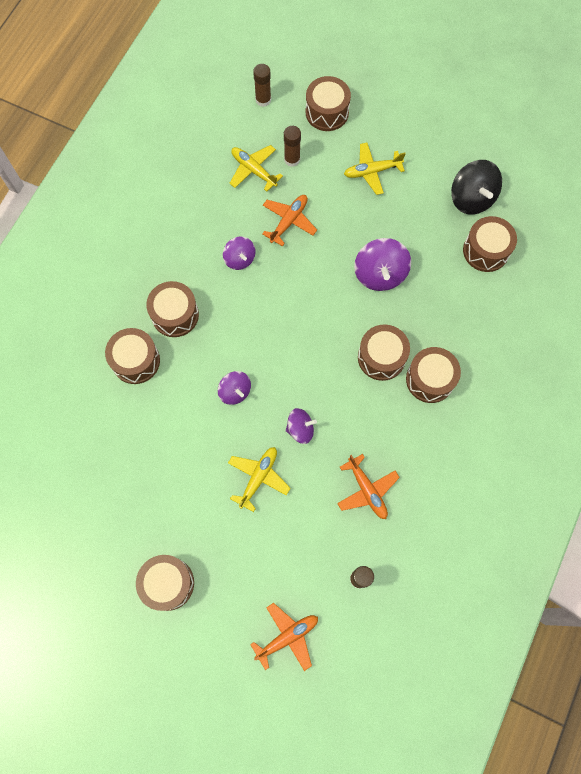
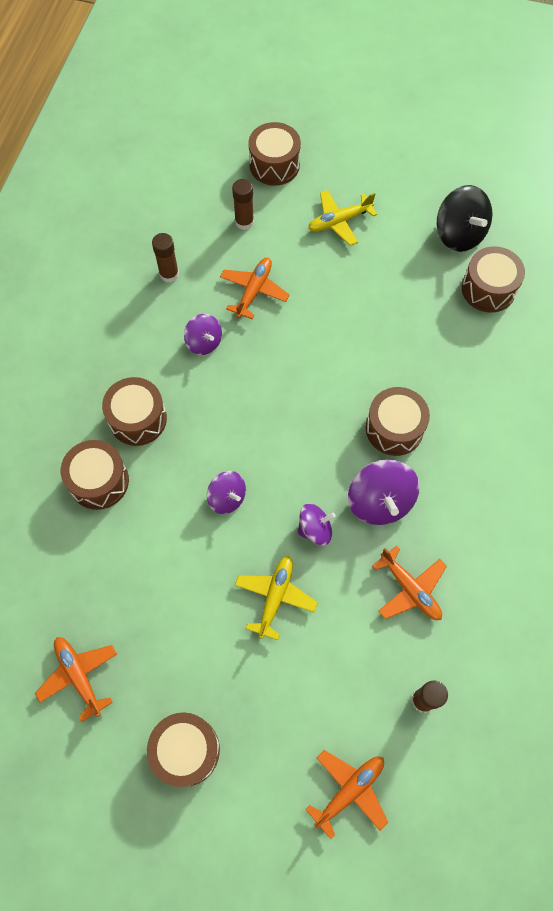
camera: 10 degrees left, 5 degrees down
(95, 512) = (79, 676): none -> orange plane
(253, 170) = (202, 240): yellow plane -> none
(263, 100) = (198, 162): brown glue stick -> brown glue stick (169, 274)
(380, 274) = (372, 334): purple spinning top -> purple spinning top (380, 501)
(430, 379) = (456, 445): brown drum -> none

